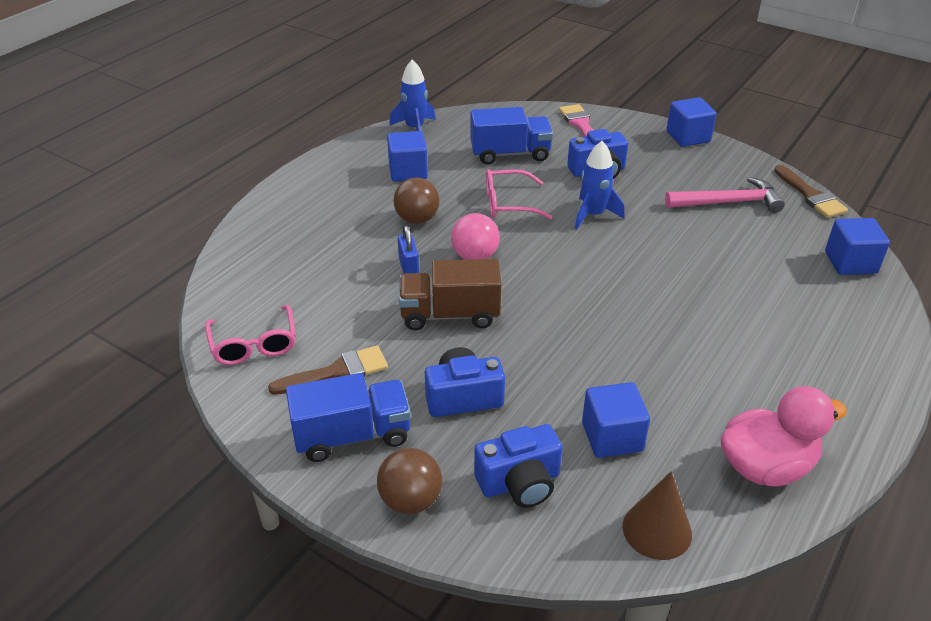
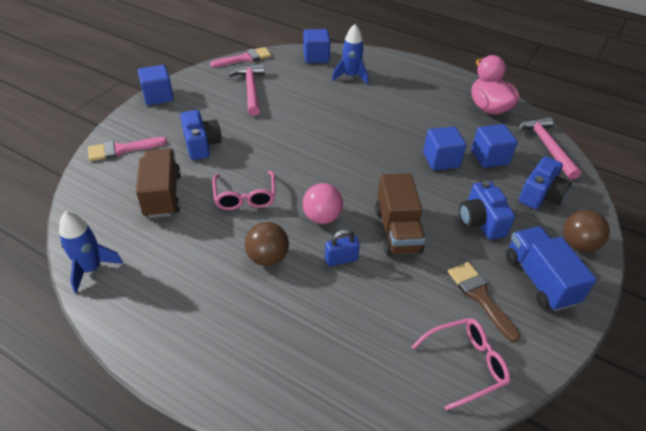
camera: 95 degrees left, 5 degrees up
(408, 171) = (181, 269): blue cube -> blue cube (441, 160)
(510, 154) = (162, 195): blue truck -> brown truck
(520, 482) = (540, 195): blue camera -> blue camera turned 60 degrees clockwise
(593, 215) = (264, 151): blue rocket -> blue rocket (350, 76)
(657, 530) = (547, 146): brown cone -> pink hammer
(810, 195) = (245, 58): brown brush -> pink brush

